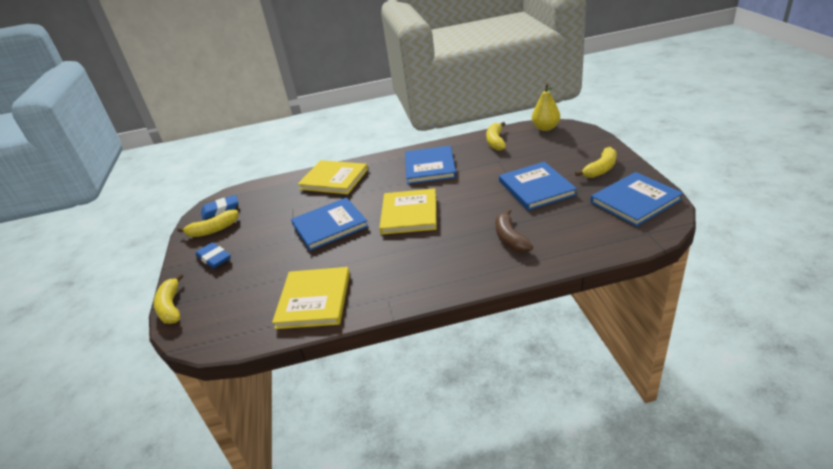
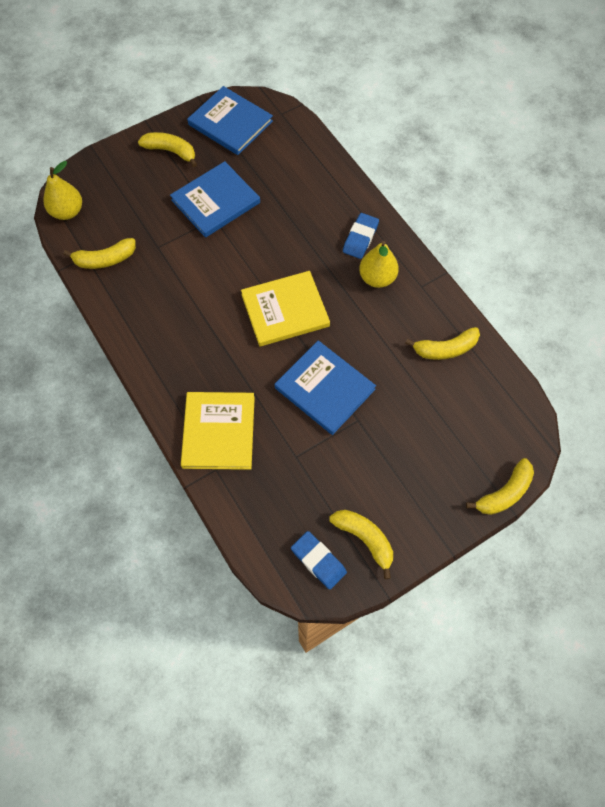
camera: 115 degrees left, 30 degrees up
(214, 258) = (417, 498): blue eraser -> blue eraser (360, 238)
(314, 300) = (445, 349): yellow book -> yellow banana
(412, 269) = (377, 278): none -> yellow pear
(430, 167) = (177, 319): blue book -> none
(510, 238) = (311, 209): brown banana -> none

